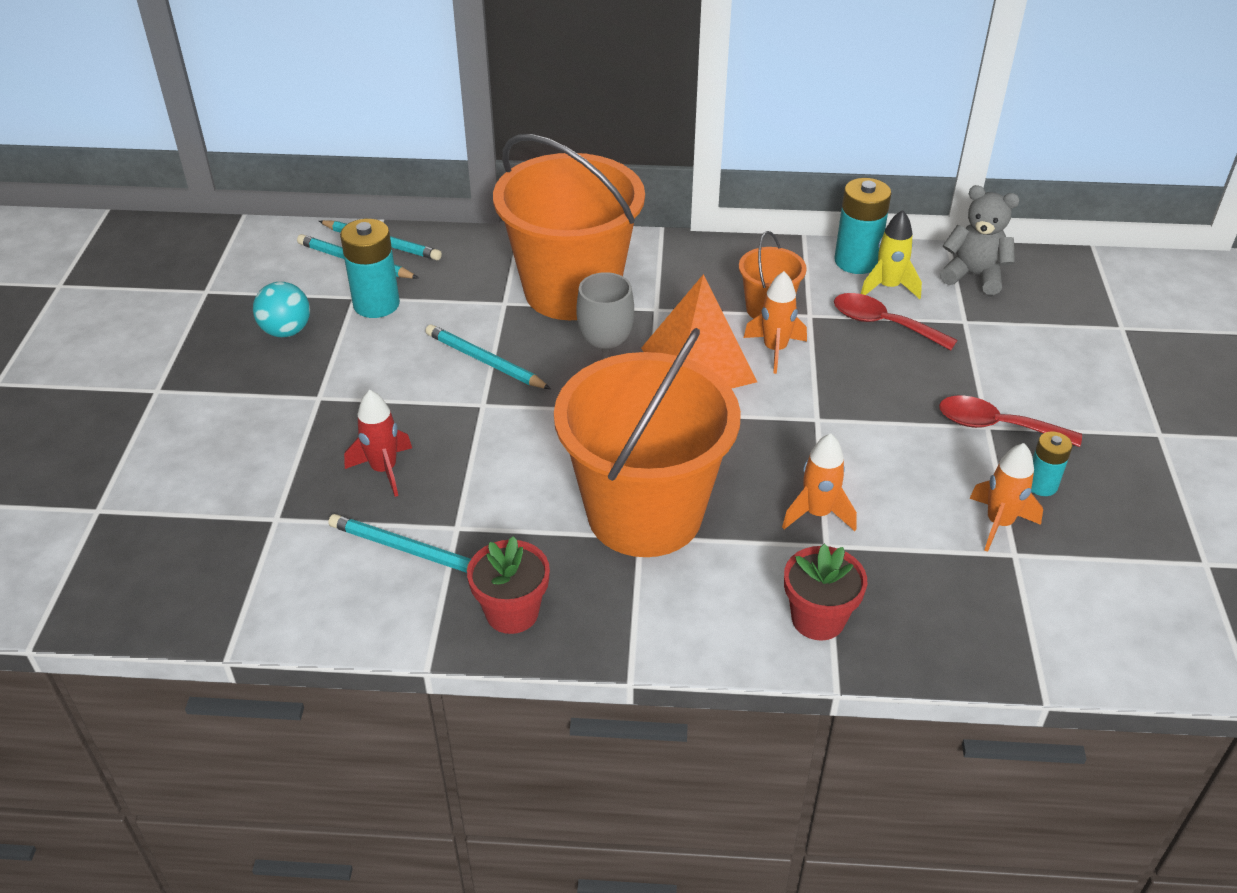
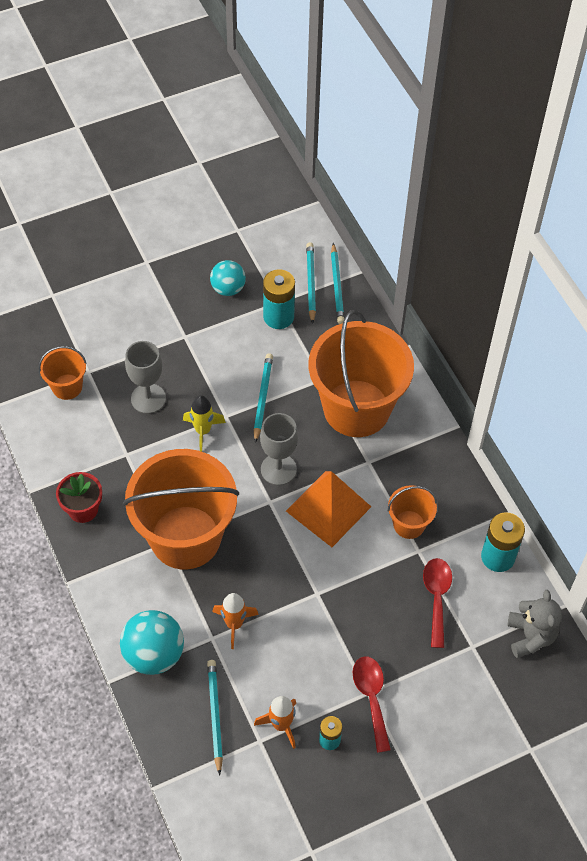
camera: 60 degrees right, 15 degrees up
(278, 552) = (67, 387): none -> orange bucket
(384, 470) = (148, 398): red rocket -> grey goblet
(407, 549) = (99, 440): turquoise pencil -> turquoise pencil (215, 715)
(774, 350) = (369, 545): orange rocket -> none
(818, 619) = (154, 654): red flower pot -> turquoise ball
(888, 287) = (480, 587): yellow rocket -> yellow rocket (203, 431)

